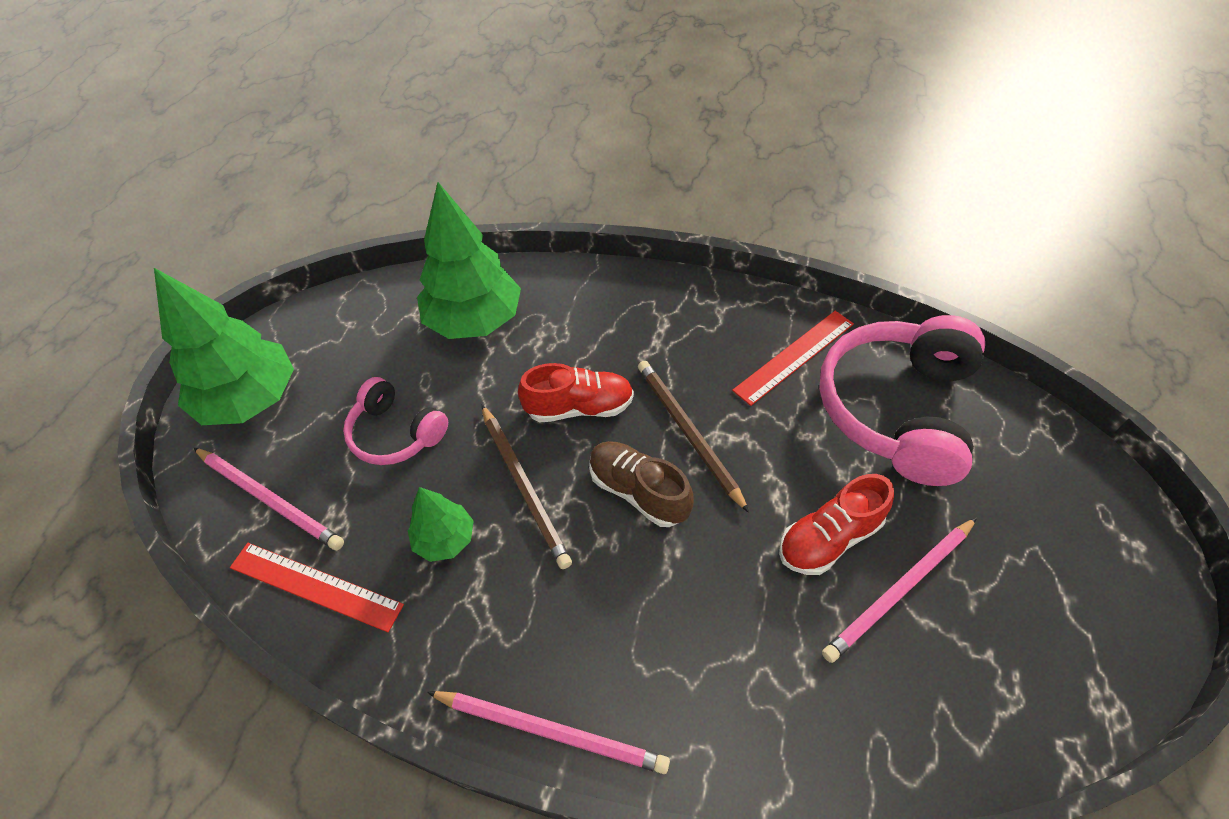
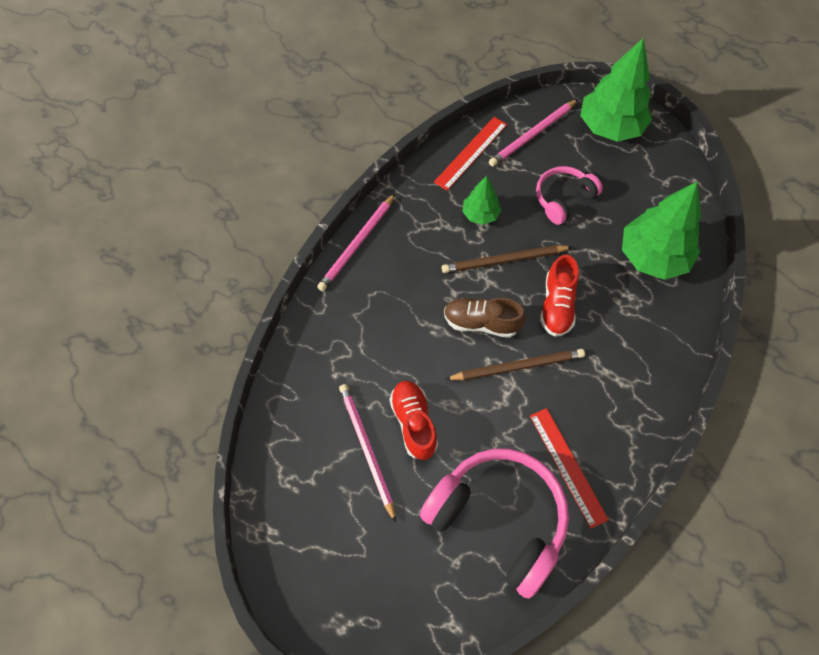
camera: 105 degrees right, 10 degrees up
(638, 491) = (481, 322): brown shoe -> brown shoe turned 135 degrees counterclockwise

